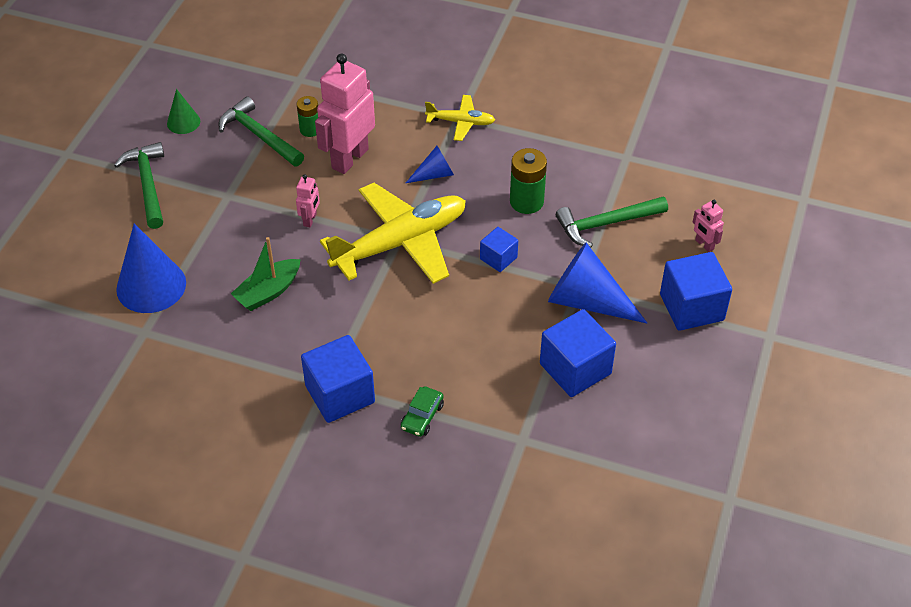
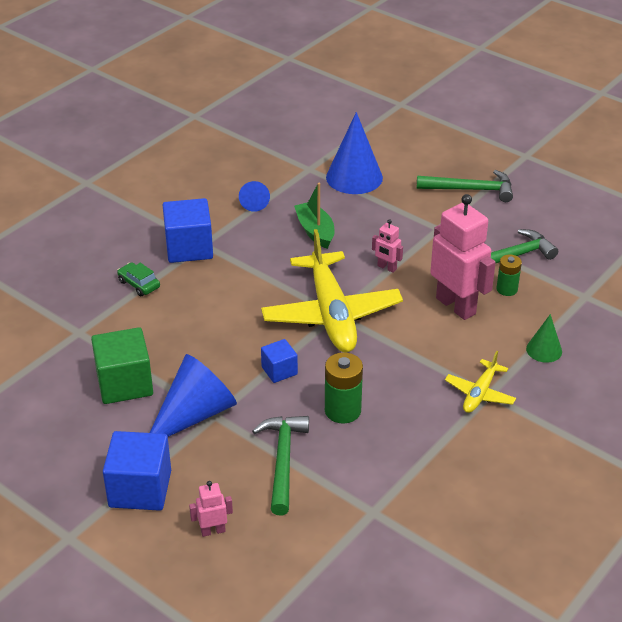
camera: 110 degrees right, 10 degrees down
(183, 122) = (544, 218): green cone -> green cone (544, 350)
(434, 174) = (410, 356): blue cone -> blue cone (254, 202)
(575, 369) = (124, 383): blue cube -> green cube

